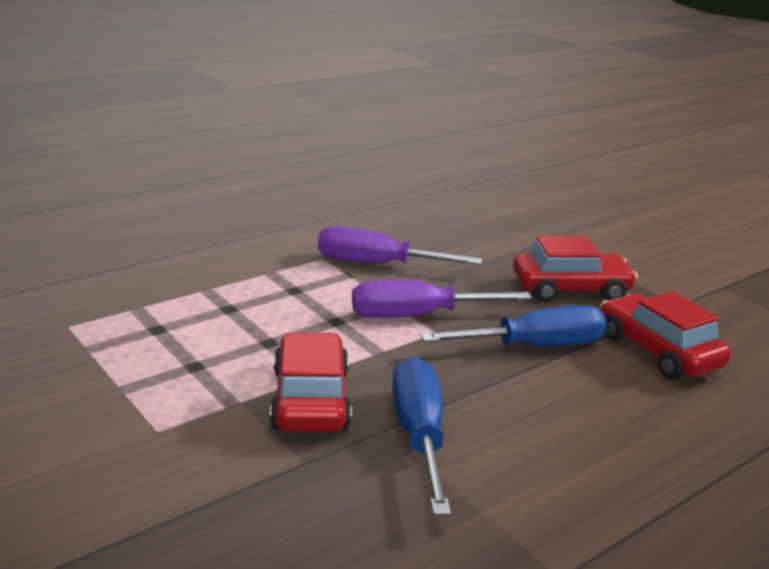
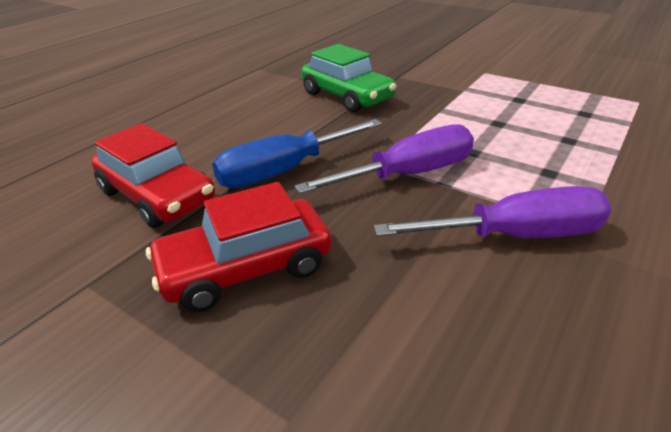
camera: 165 degrees right, 10 degrees up
(310, 399) = (426, 98): red car -> none
(419, 435) = (347, 96): blue screwdriver -> green car

